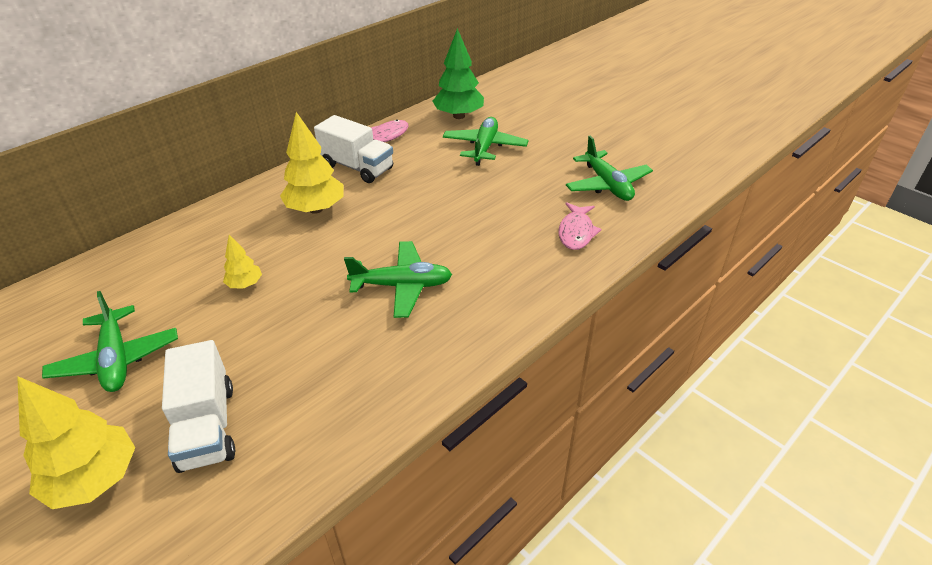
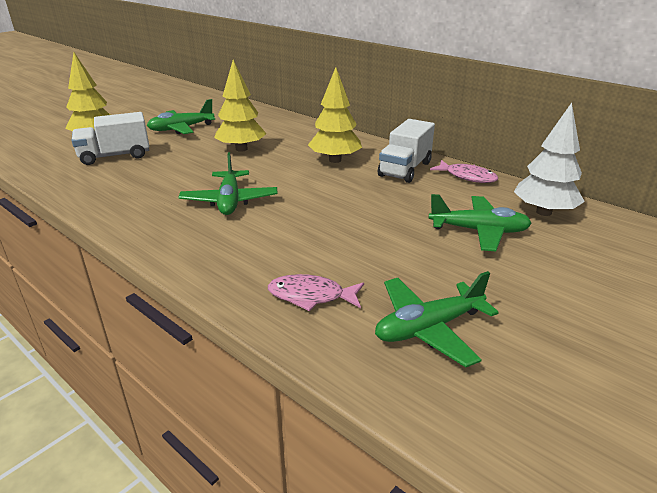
camera: 85 degrees right, 10 degrees down
(245, 284) = (241, 149): yellow tree -> yellow tree, size x1.91
(459, 116) = (543, 212): green tree -> white tree

